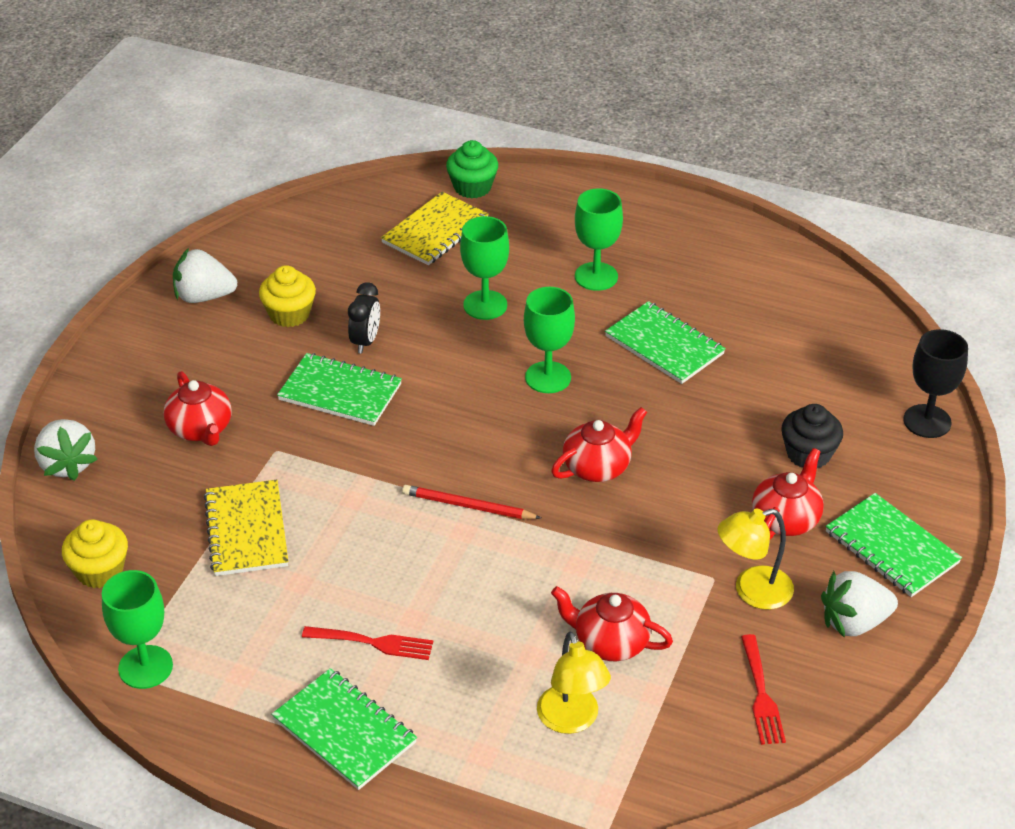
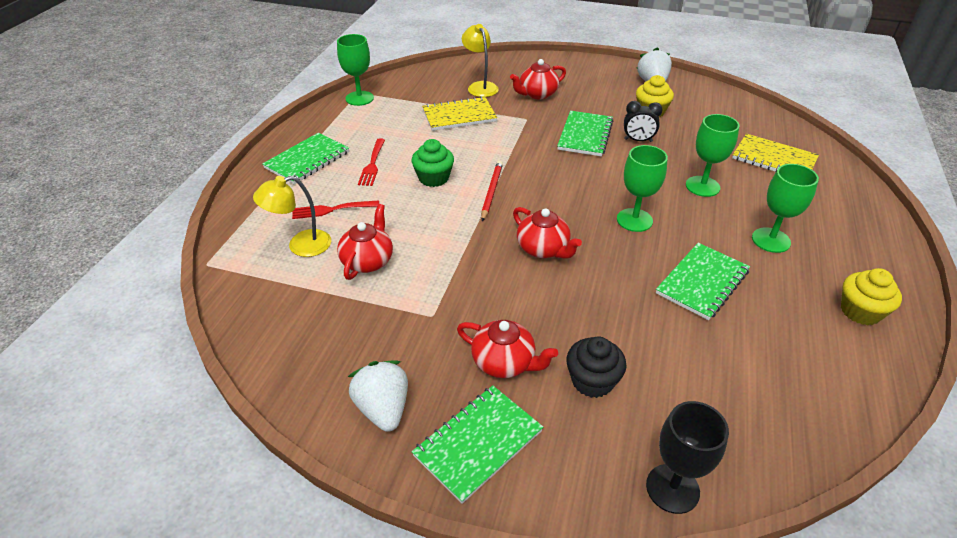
camera: 85 degrees right, 0 degrees up
(67, 464) = (500, 62): white strawberry -> none
(100, 571) = (425, 79): yellow cupcake -> yellow cupcake (860, 311)
(472, 187) = (840, 172): green cupcake -> green cupcake (433, 178)
(752, 591) = (418, 339): yellow lamp -> yellow lamp (480, 86)
(761, 693) = (311, 343): red fork -> red fork (332, 209)

